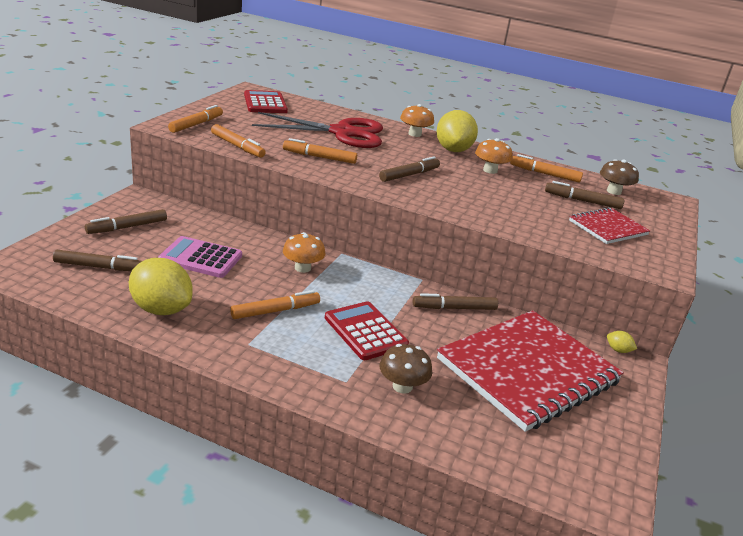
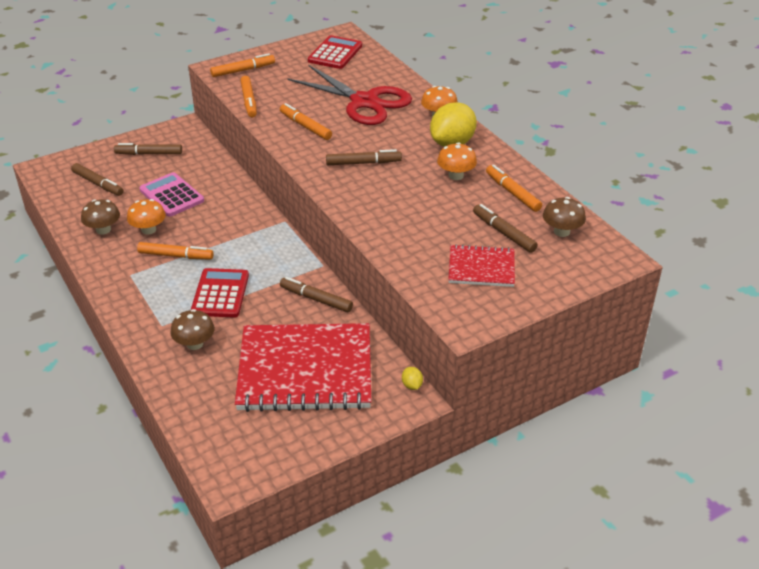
camera: 40 degrees right, 10 degrees up
(161, 309) = (103, 230): yellow lemon -> brown mushroom
(302, 268) = (237, 226): orange mushroom -> orange mushroom (148, 230)

